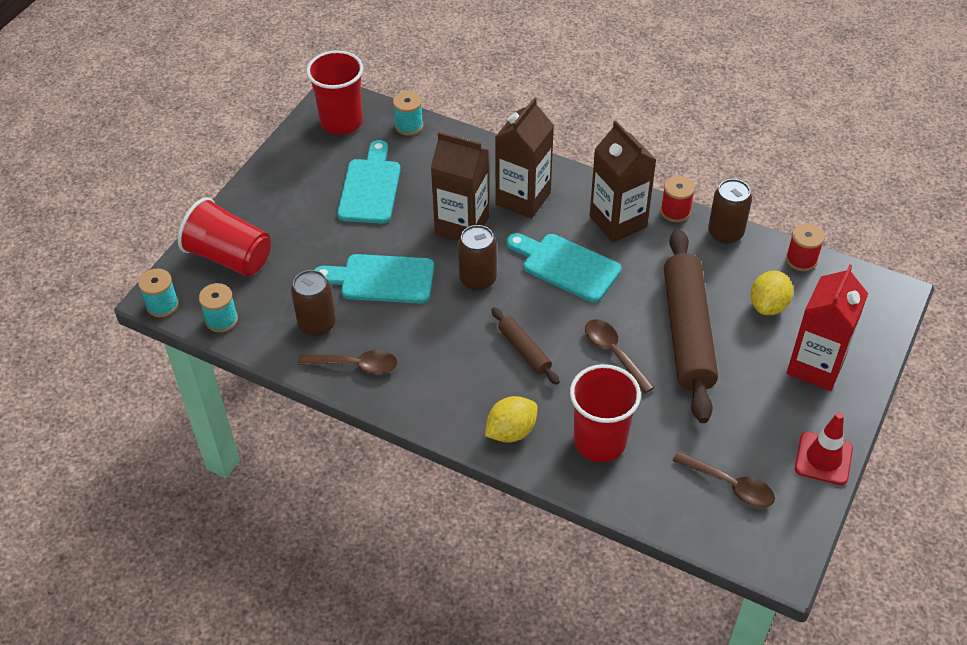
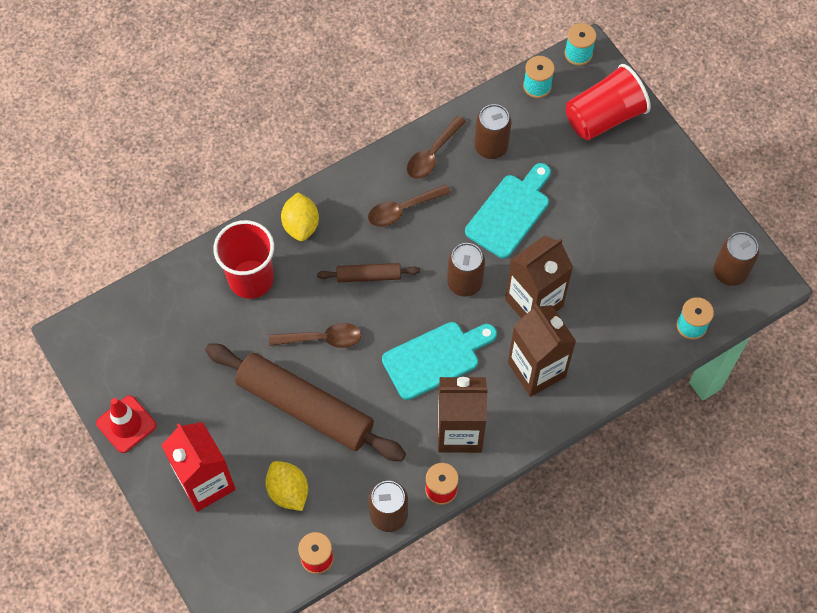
camera: 120 degrees right, 15 degrees up
(341, 122) = (730, 272): red cup -> brown can
(370, 187) = (625, 255): turquoise cutting board -> none
(730, 485) = (153, 343): brown spoon -> brown spoon (402, 209)

